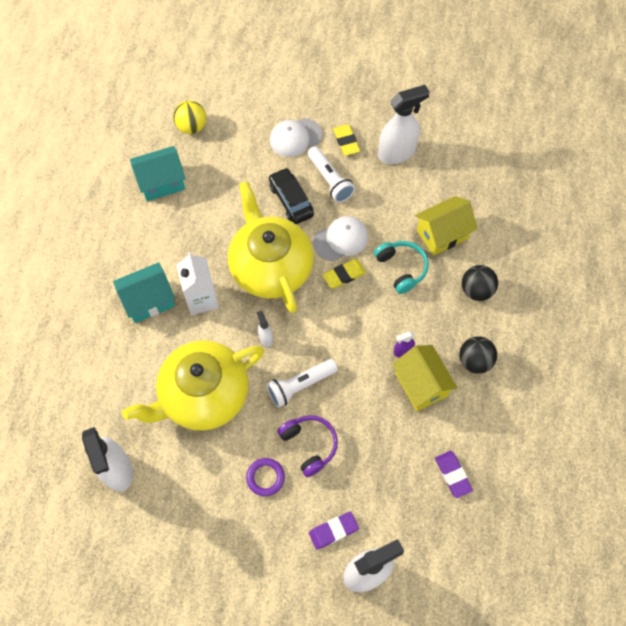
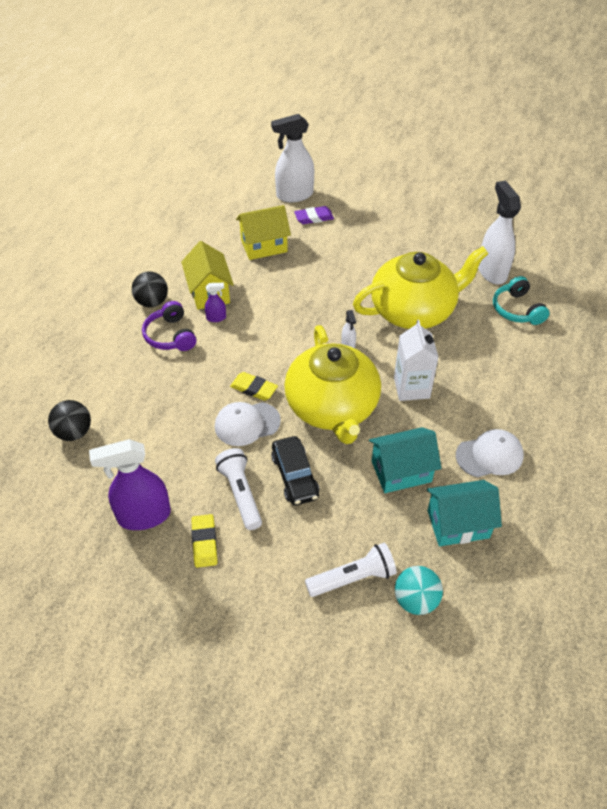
camera: 170 degrees left, 15 degrees down
(149, 300) = (469, 394): turquoise house -> turquoise house (401, 471)
(192, 127) = (415, 600): yellow ball -> turquoise ball
(265, 477) = (363, 252): purple ring -> none
(295, 137) = (271, 559): white cap -> white cap (489, 455)
(300, 385) = (321, 306): white flashlight -> white flashlight (353, 578)
(309, 445) = (322, 266): purple headphones -> purple headphones (170, 335)
(344, 275) = (254, 388): yellow eraser -> yellow eraser turned 45 degrees clockwise
(397, 153) = (143, 516): white spray bottle -> purple spray bottle
(401, 268) = (190, 386): turquoise headphones -> turquoise headphones (517, 309)
(442, 234) = (131, 413): yellow house -> yellow house (264, 246)
(452, 475) = (207, 235): purple eraser -> none
(476, 290) = (121, 356): black ball -> black ball (74, 432)

